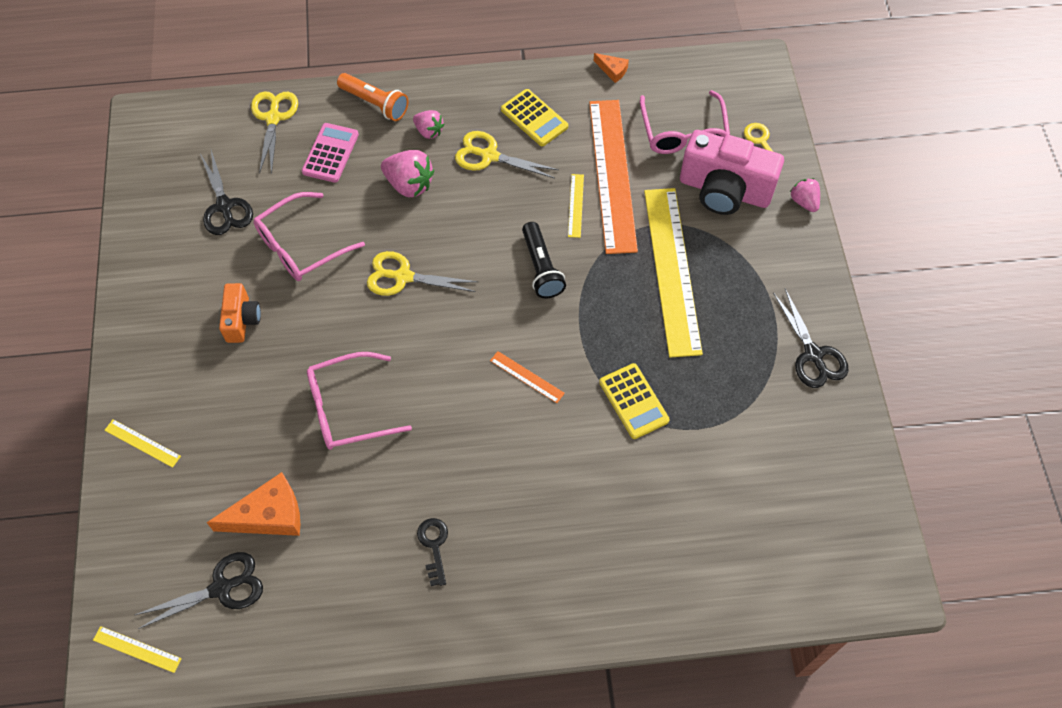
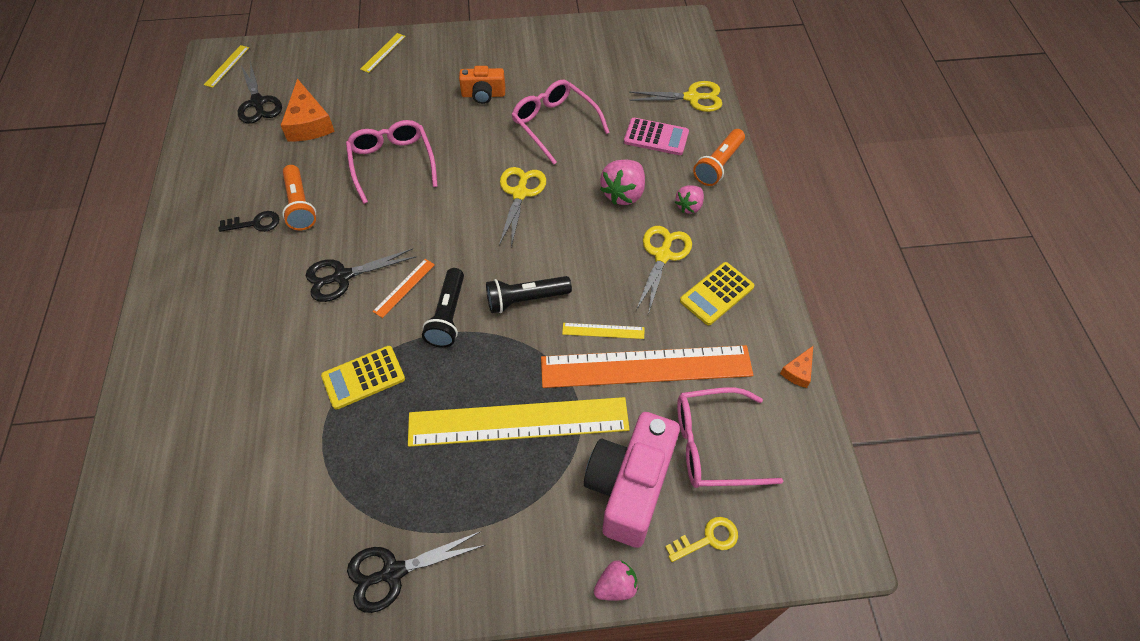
camera: 90 degrees right, 5 degrees down
(224, 206) = (595, 76): black scissors -> black scissors (342, 277)
(409, 500) = (300, 205): none -> orange flashlight
(561, 334) = (448, 316): none -> black flashlight

